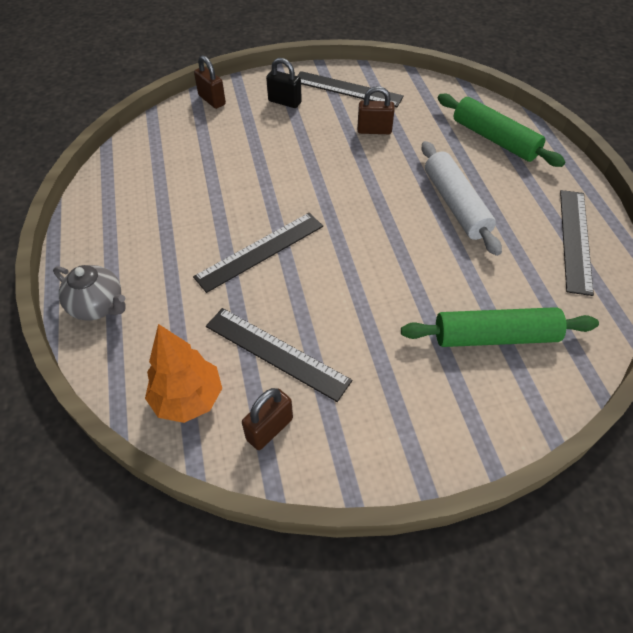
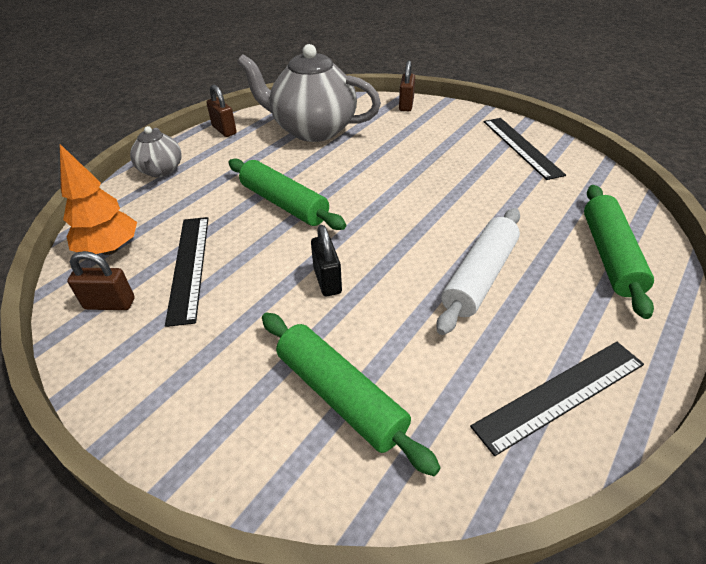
camera: 50 degrees right, 10 degrees down
(171, 172) = (313, 130): none -> grey teapot
(260, 251) = (284, 203): black ruler -> green rolling pin
(284, 102) = (455, 130): black padlock -> black padlock (327, 280)
(374, 130) = (497, 184): brown padlock -> brown padlock (224, 130)

